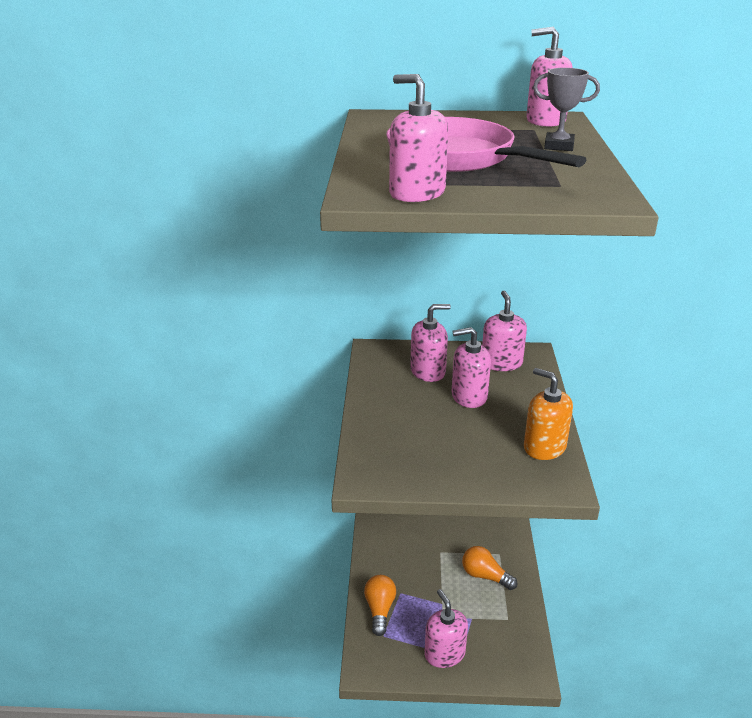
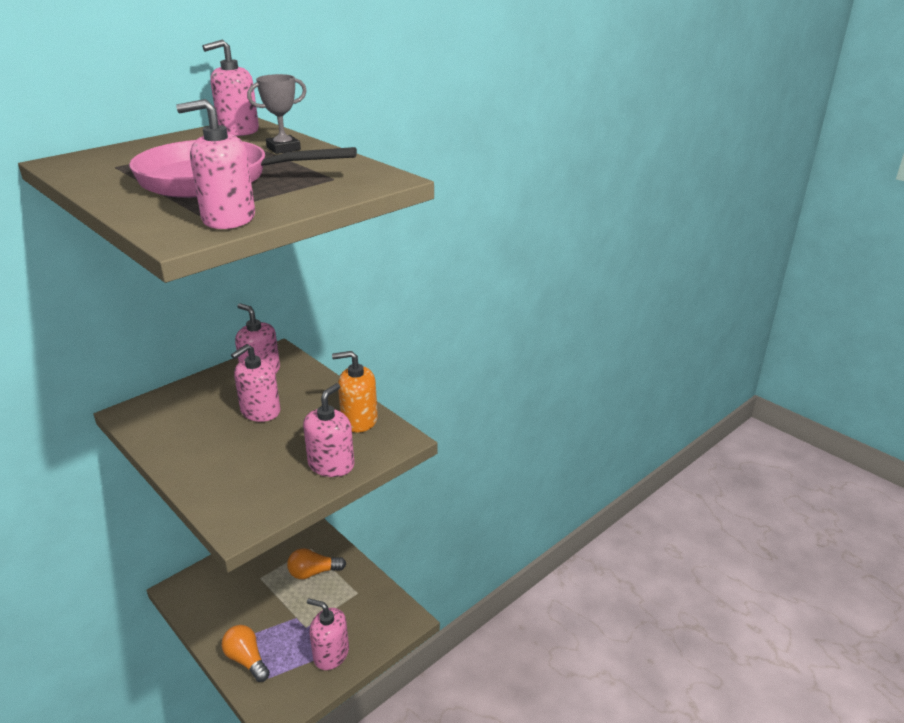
camera: 45 degrees left, 0 degrees up
(428, 371) = (202, 408): pink soap dispenser -> pink soap dispenser (331, 465)

